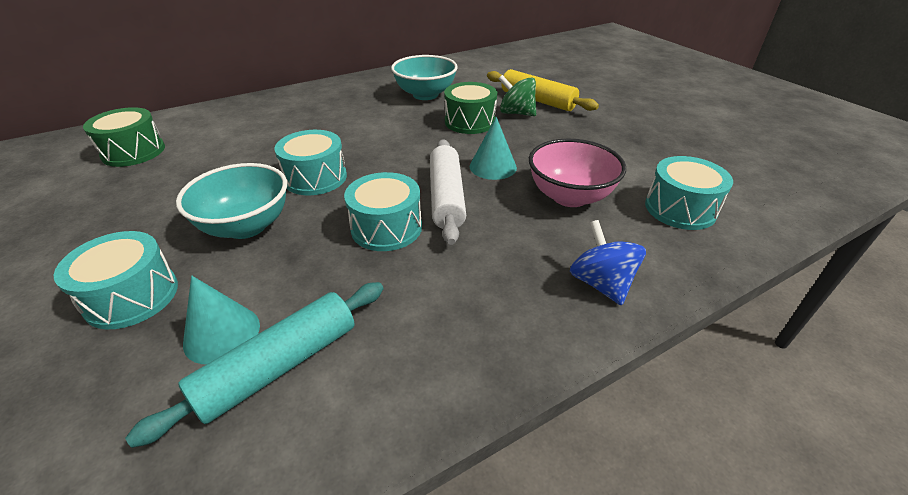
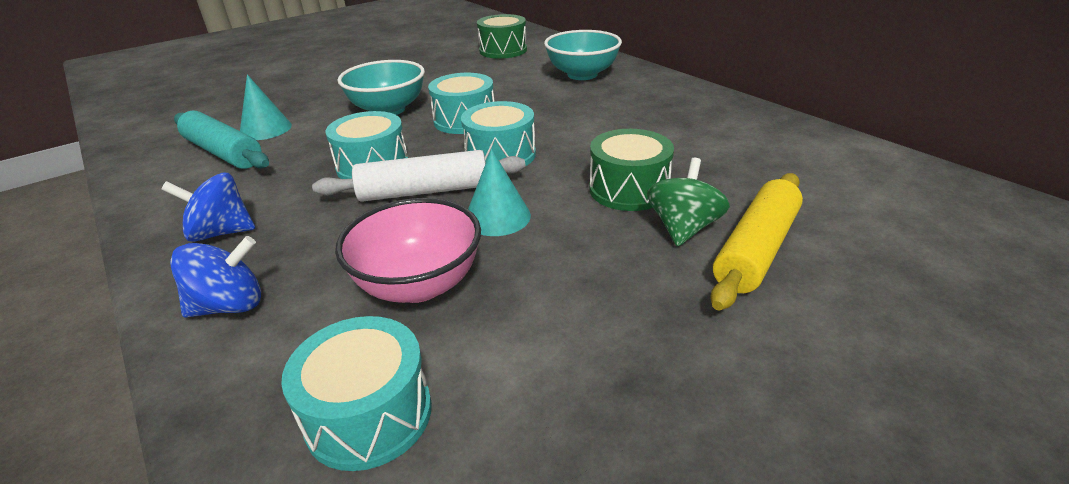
camera: 85 degrees right, 5 degrees down
(132, 296) = (317, 96): turquoise drum -> turquoise drum (500, 155)
(425, 95) = (704, 147): turquoise bowl -> turquoise bowl (582, 75)
(491, 316) = (221, 232): none -> blue spinning top

